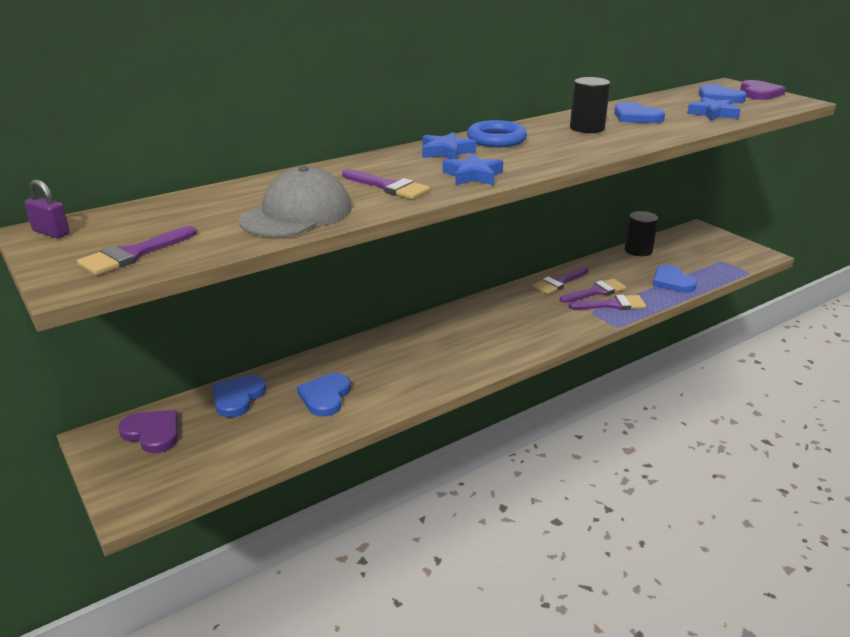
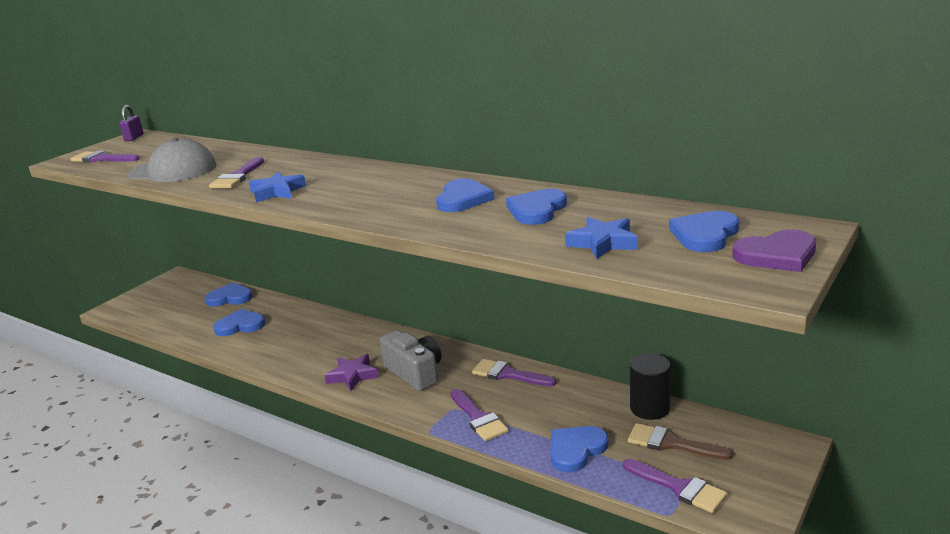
camera: 70 degrees right, 5 degrees down
(152, 433) = (183, 288): purple heart -> none
(446, 152) = (337, 172): blue star -> none
(496, 139) = (389, 178): blue ring -> none
(503, 345) = (352, 376): none -> purple star
(524, 317) = (415, 373): none -> grey camera
(587, 128) = (463, 199): black cylinder -> blue heart
(596, 292) = (503, 401): purple brush -> purple brush (679, 487)
(680, 255) = (671, 443): none -> brown brush

